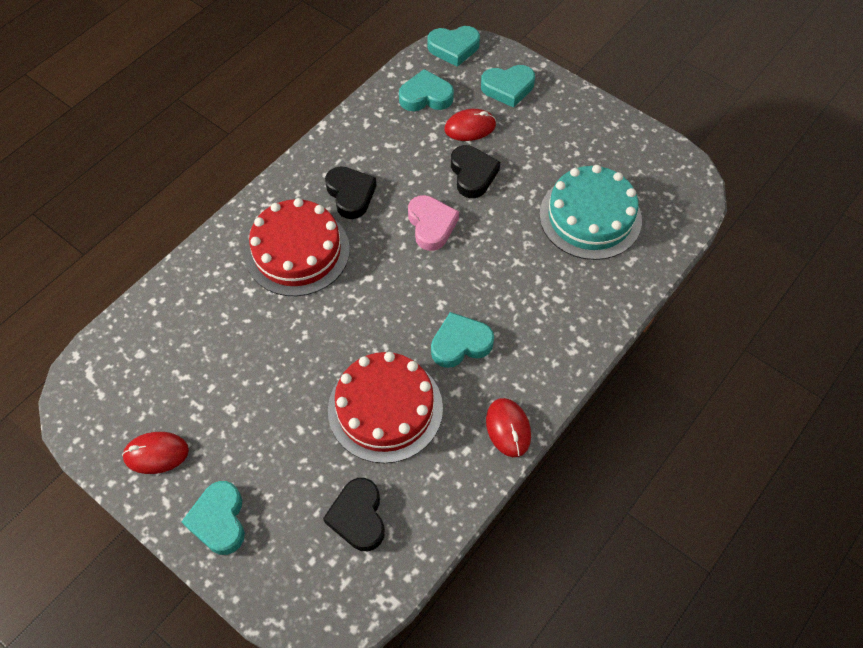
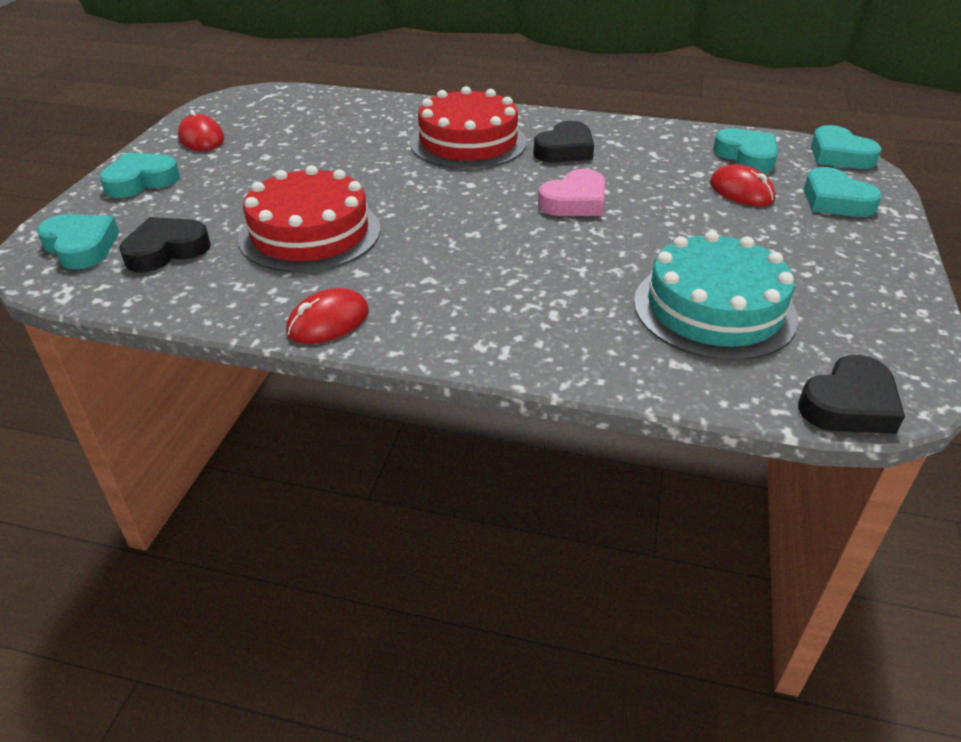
camera: 65 degrees right, 20 degrees down
(460, 343) = (428, 258): turquoise heart -> turquoise heart (81, 247)
(472, 174) = (676, 209): black heart -> black heart (849, 404)

